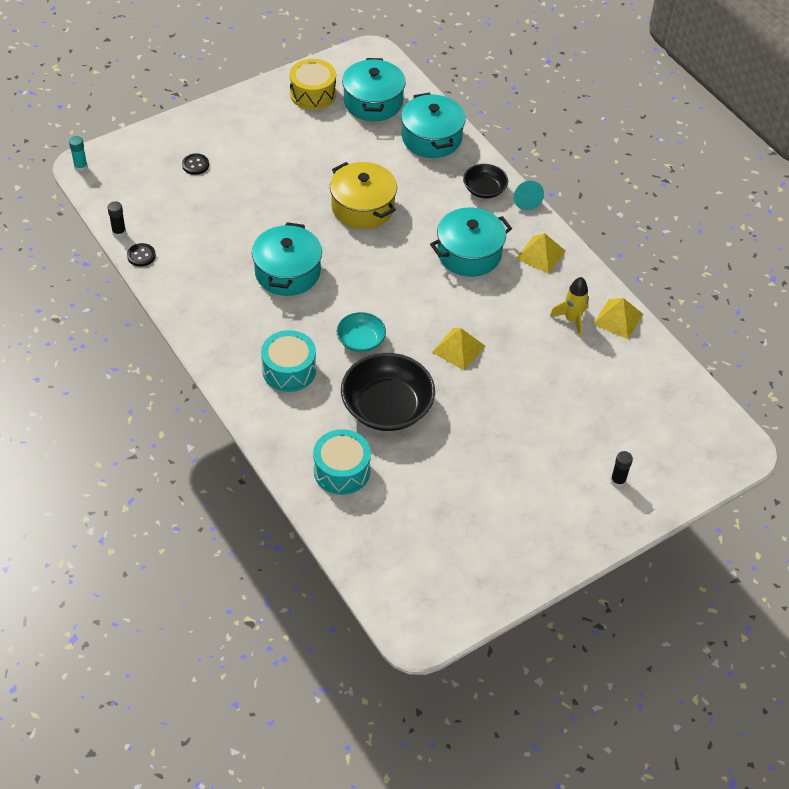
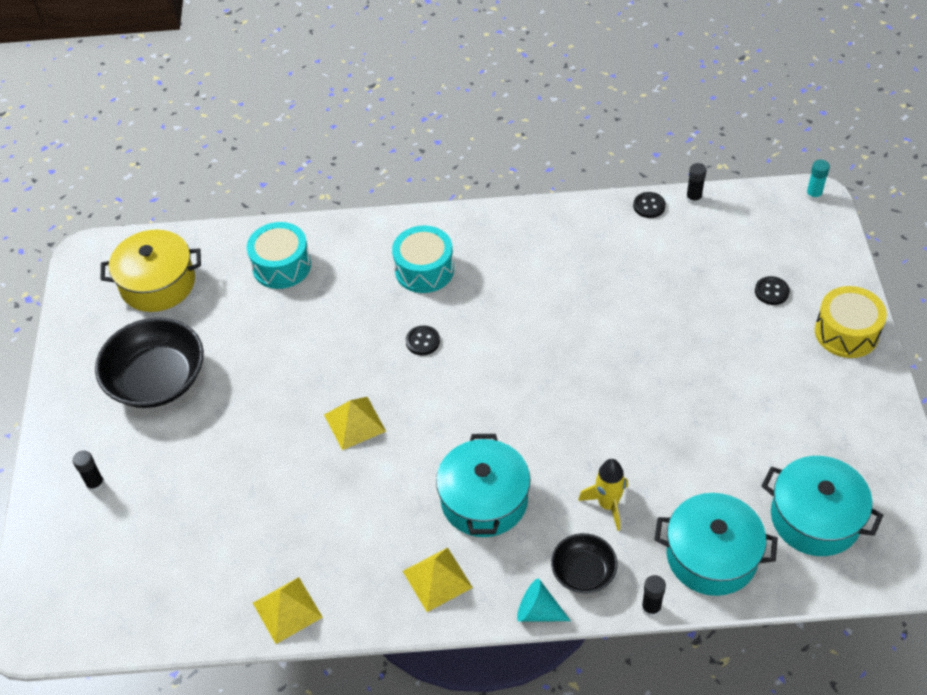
camera: 125 degrees right, 0 degrees up
(287, 272) = (556, 315): turquoise pot -> none
(313, 94) = (859, 455): yellow drum -> yellow drum (846, 332)
(361, 340) = (423, 341): turquoise bowl -> black button
(363, 207) = (620, 424): yellow pot -> yellow pot (158, 283)
(387, 407) = (326, 329): black bowl -> black bowl (157, 379)
(485, 153) = (651, 608): none -> black glue stick
(572, 320) = (318, 557): yellow rocket -> yellow rocket (608, 505)

